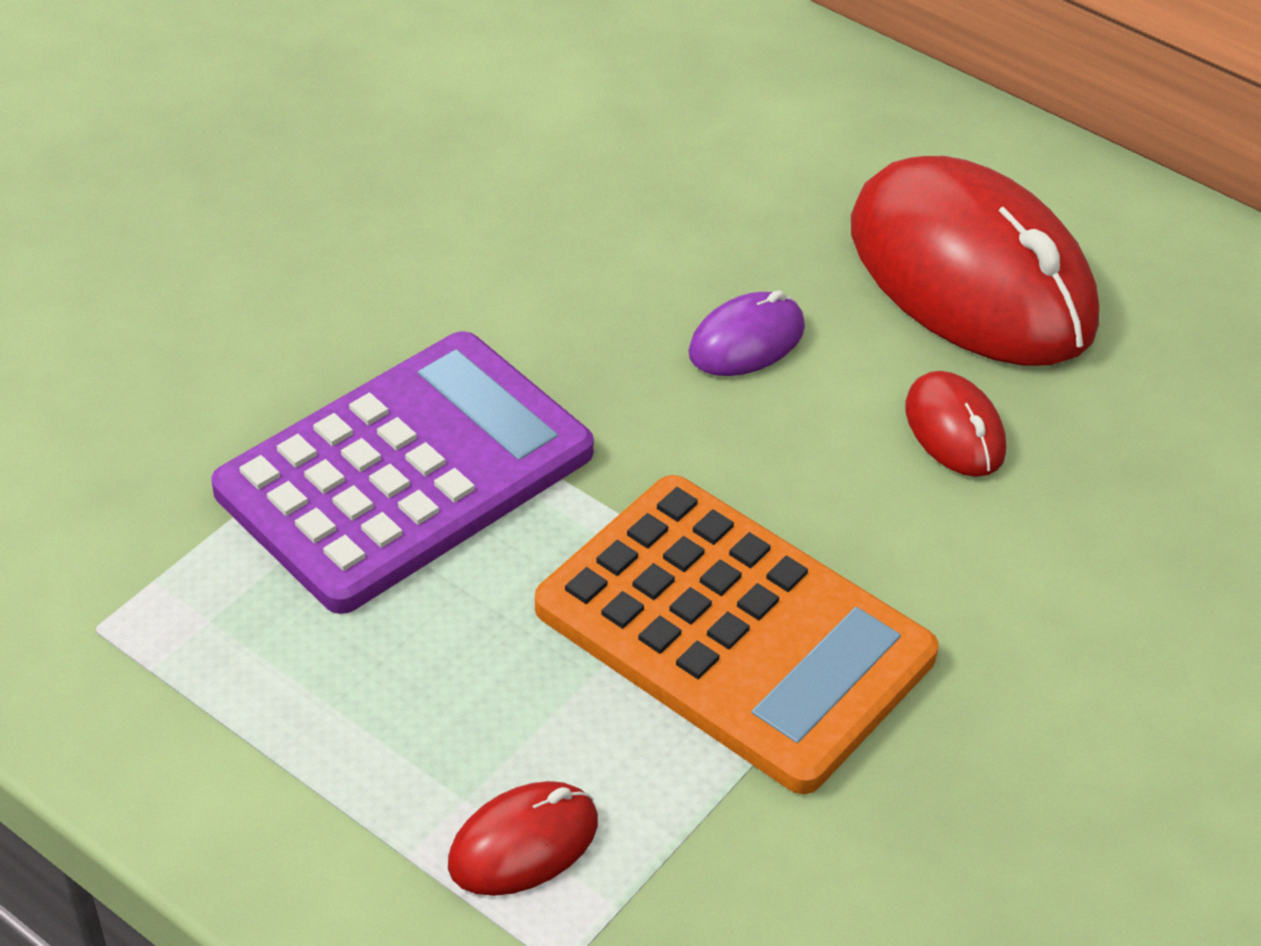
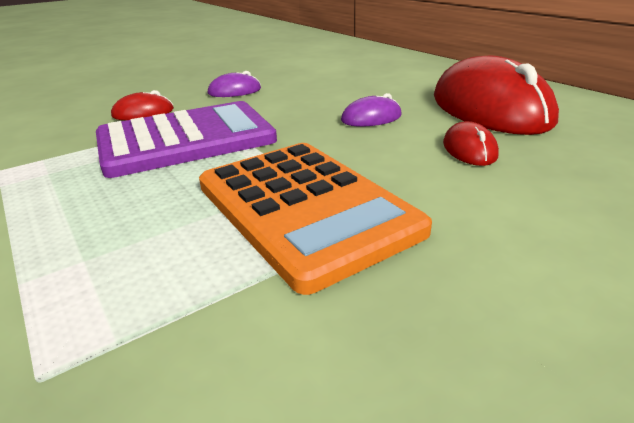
camera: 20 degrees right, 15 degrees down
(384, 254) = (234, 91): none -> purple mouse
(523, 843) = (92, 289): red mouse -> red mouse (143, 113)

